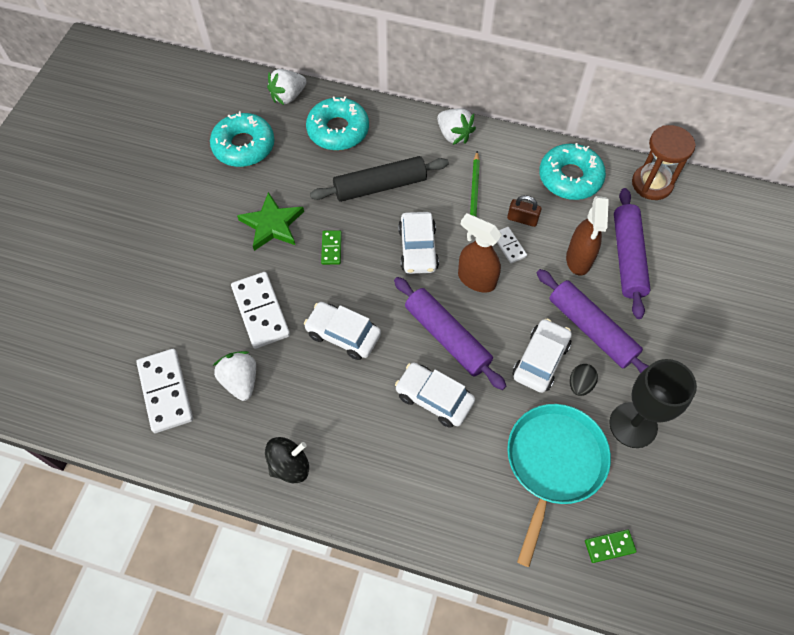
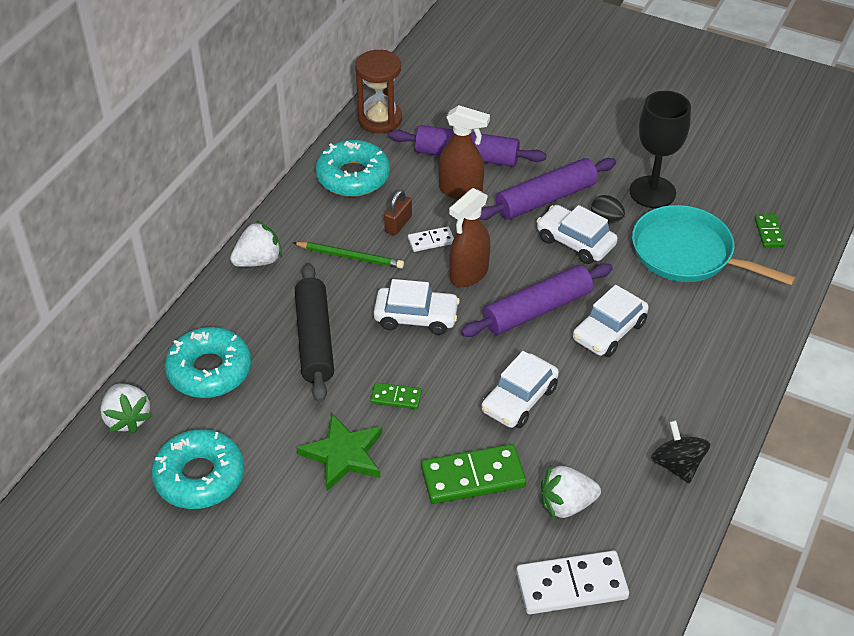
camera: 80 degrees left, 15 degrees down
(261, 311) = (473, 477): white domino -> green domino

